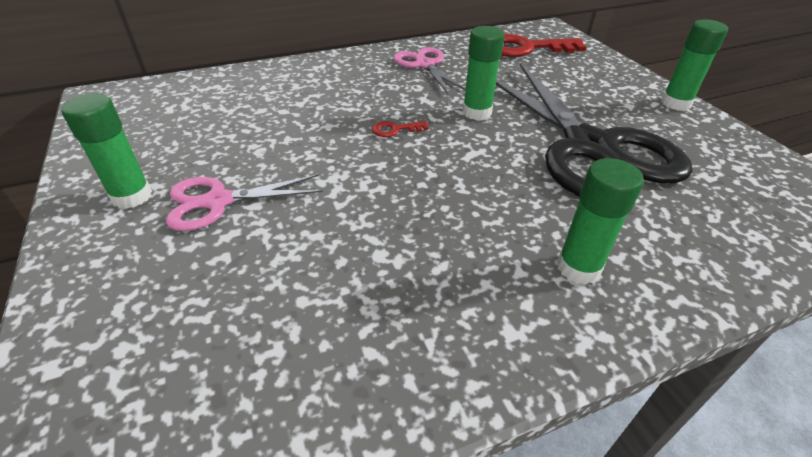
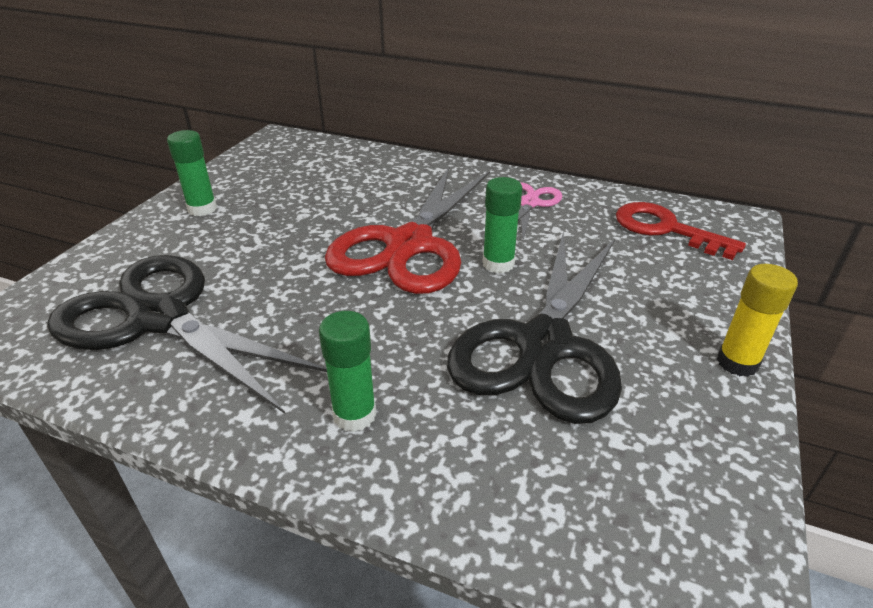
camera: 45 degrees right, 5 degrees down
(218, 201) = (233, 235): pink scissors -> none
(280, 320) = (159, 318): none -> black scissors
(395, 130) = (409, 245): red key -> red scissors
(675, 103) = (737, 362): green glue stick -> yellow glue stick

